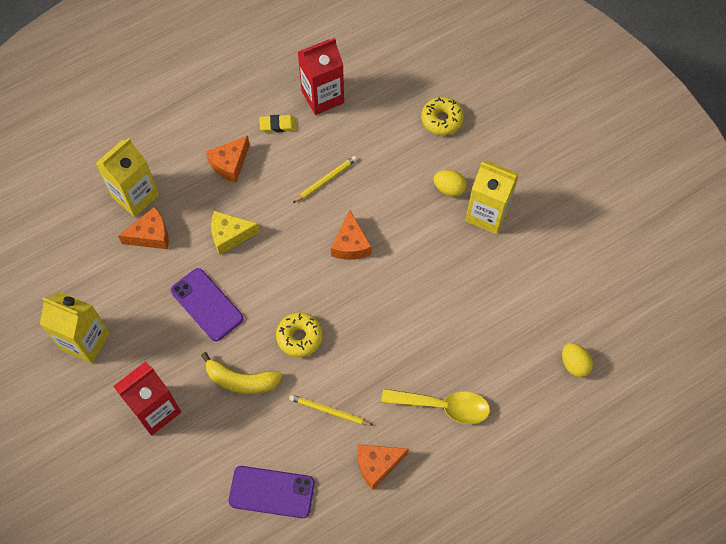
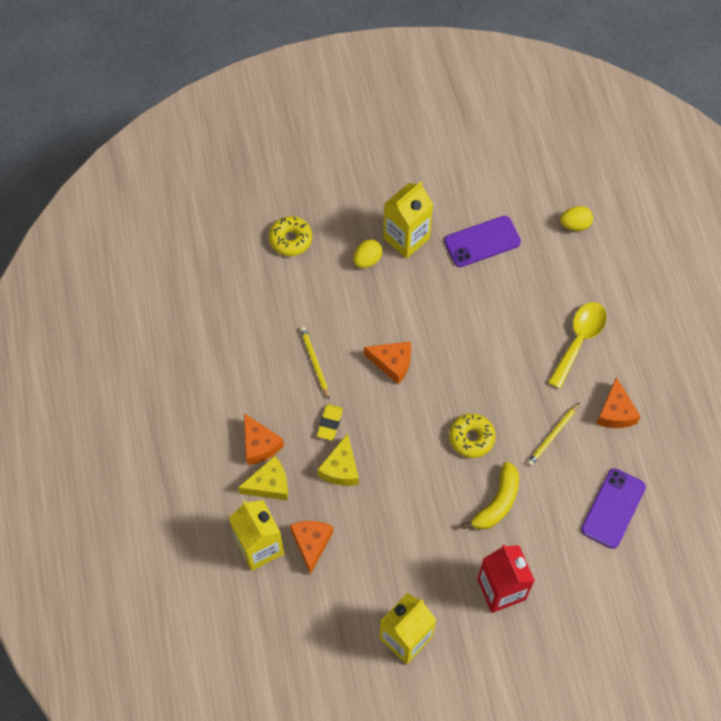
camera: 70 degrees left, 0 degrees up
(195, 184) = (269, 484): none -> yellow cheese
(207, 304) = (408, 511): purple phone -> purple phone (482, 242)
(278, 125) = (234, 386): yellow eraser -> yellow eraser (329, 423)
(322, 97) = (218, 335): red carton -> none

